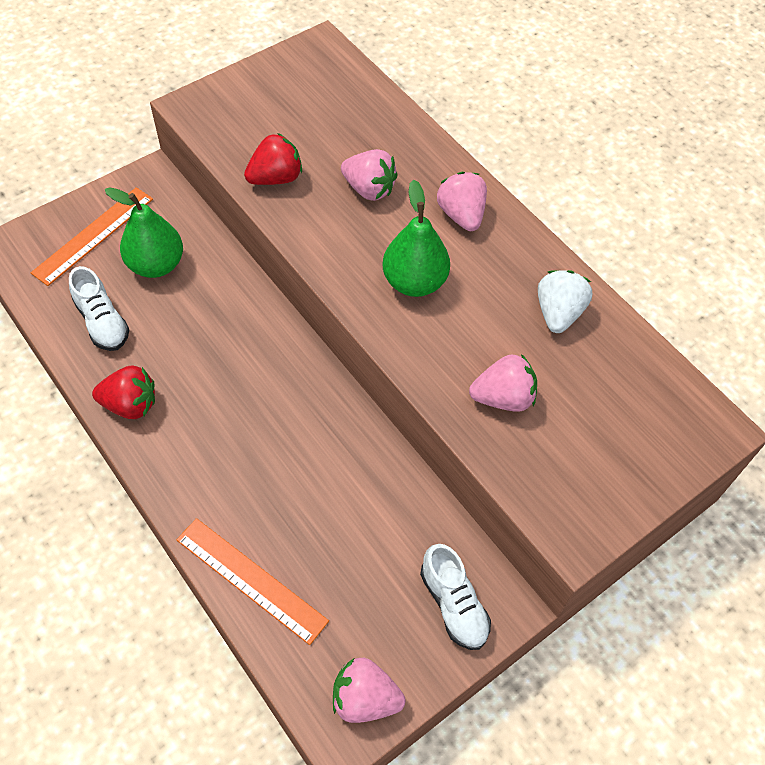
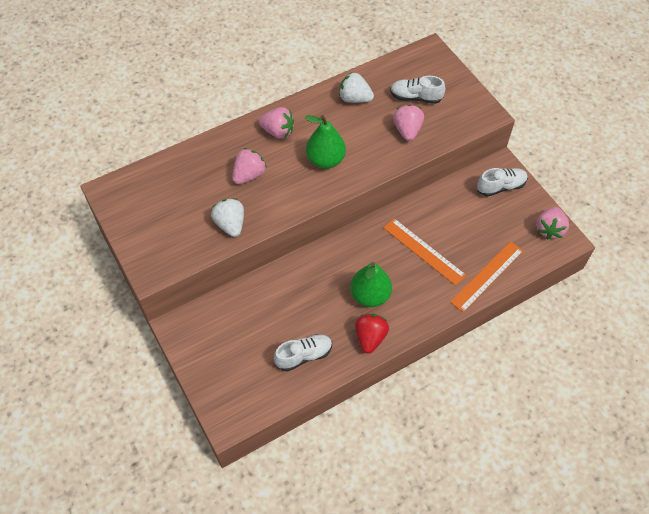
camera: 80 degrees left, 0 degrees up
(93, 235) = (226, 364): orange ruler -> orange ruler (423, 251)
(156, 265) = (259, 323): green pear -> green pear (370, 295)
(275, 178) = (230, 224): red strawberry -> white strawberry
(461, 215) = (278, 131): pink strawberry -> pink strawberry turned 150 degrees counterclockwise
(586, 408) = (416, 97): none -> white shoe

